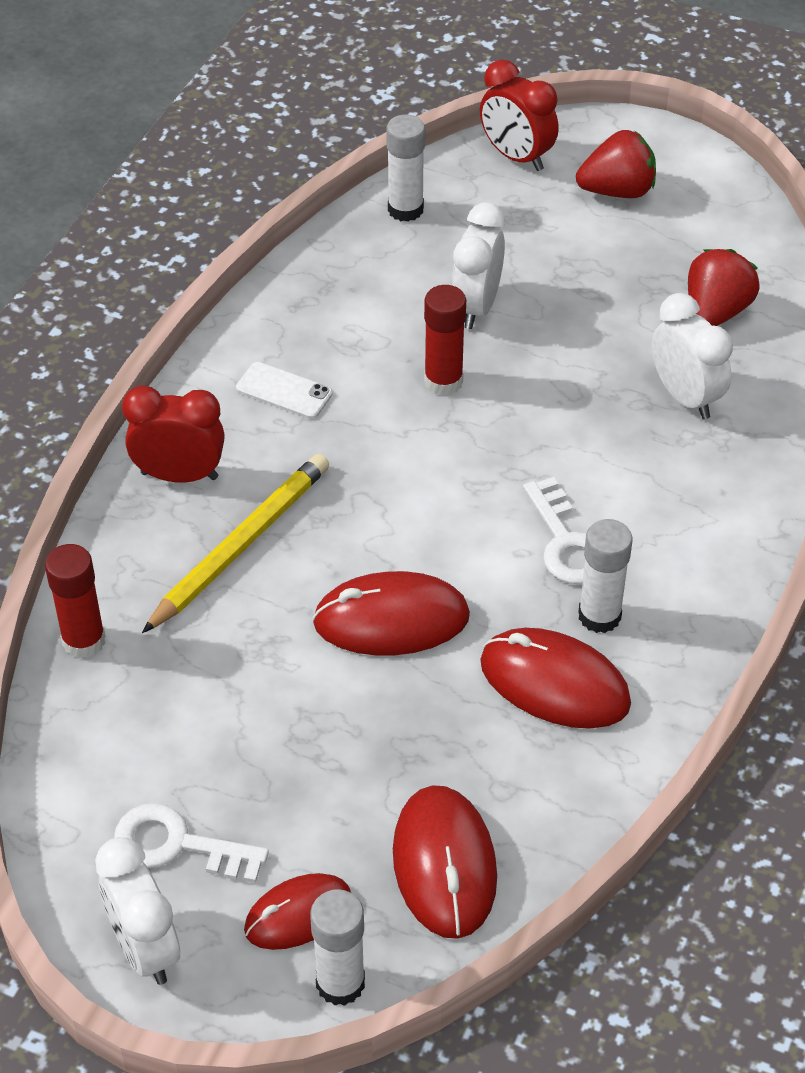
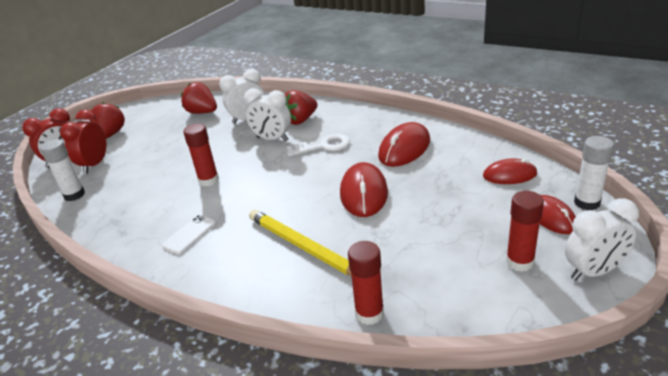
camera: 80 degrees left, 15 degrees down
(178, 845) = (519, 262): white key -> red glue stick
(179, 475) = (240, 275): red clock -> red clock (95, 165)
(444, 864) = (509, 175): red mouse -> red mouse, size x0.66
(476, 307) = (162, 171): white clock -> white clock (272, 139)
(599, 616) = (367, 138): white glue stick -> none
(680, 490) = (300, 120): none -> red strawberry

